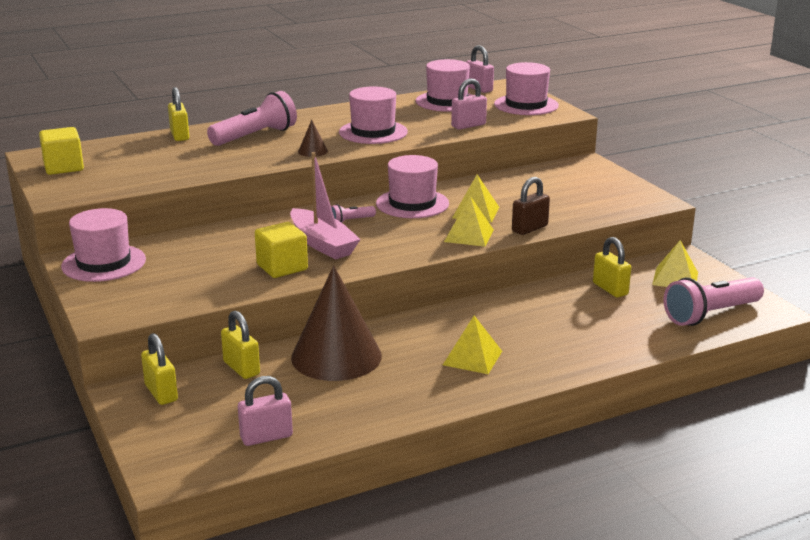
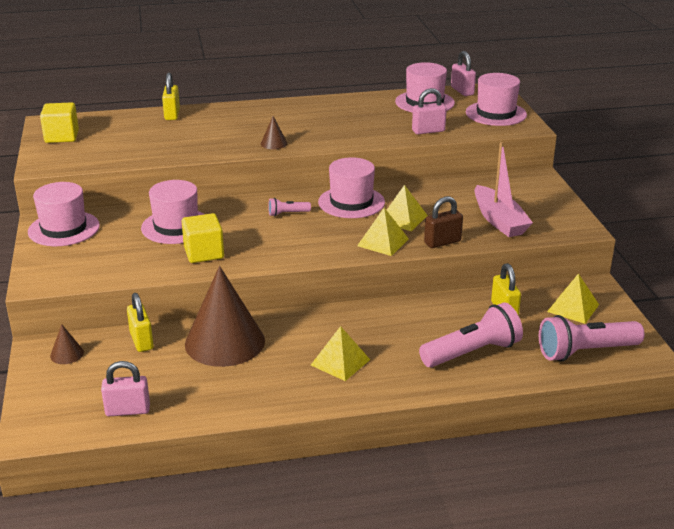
camera: 15 degrees right, 5 degrees up
(161, 393) = (67, 354): yellow padlock -> brown cone
(255, 136) = (234, 122): pink flashlight -> pink flashlight (472, 352)
(322, 244) = (250, 234): pink boat -> pink boat (499, 220)
(373, 132) = (338, 129): pink hat -> pink hat (176, 226)

